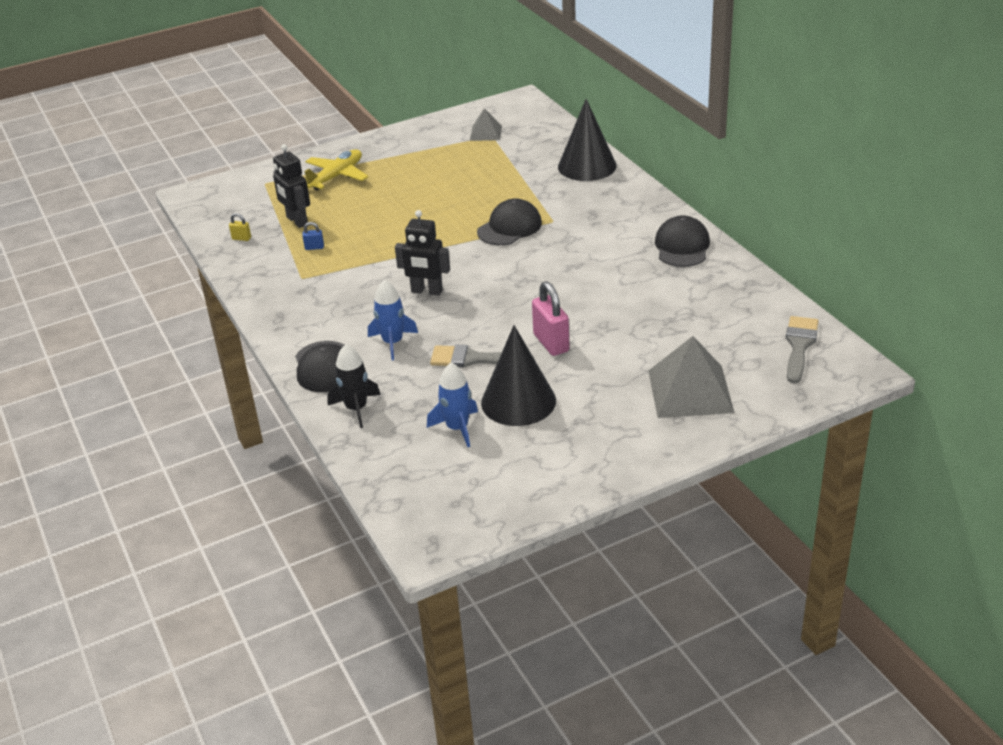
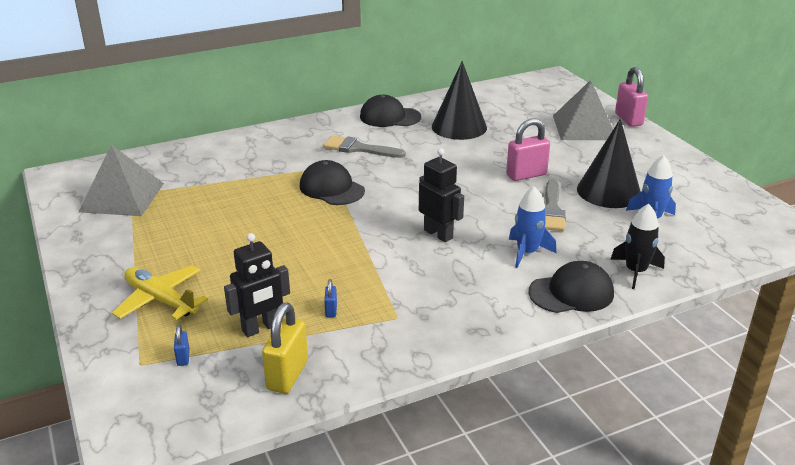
camera: 90 degrees left, 5 degrees down
(241, 238) = (287, 375): yellow padlock -> yellow padlock, size x2.12
(268, 197) = (183, 358): none -> blue padlock
(426, 291) = (438, 234): black robot -> black robot turned 60 degrees counterclockwise
(486, 133) = (122, 197): grey pyramid -> grey pyramid, size x1.84
(587, 166) = (232, 147): black cone -> black cone (459, 127)
(726, 432) = (628, 119): none -> pink padlock
(799, 346) = (527, 90): grey brush -> grey brush (358, 148)

